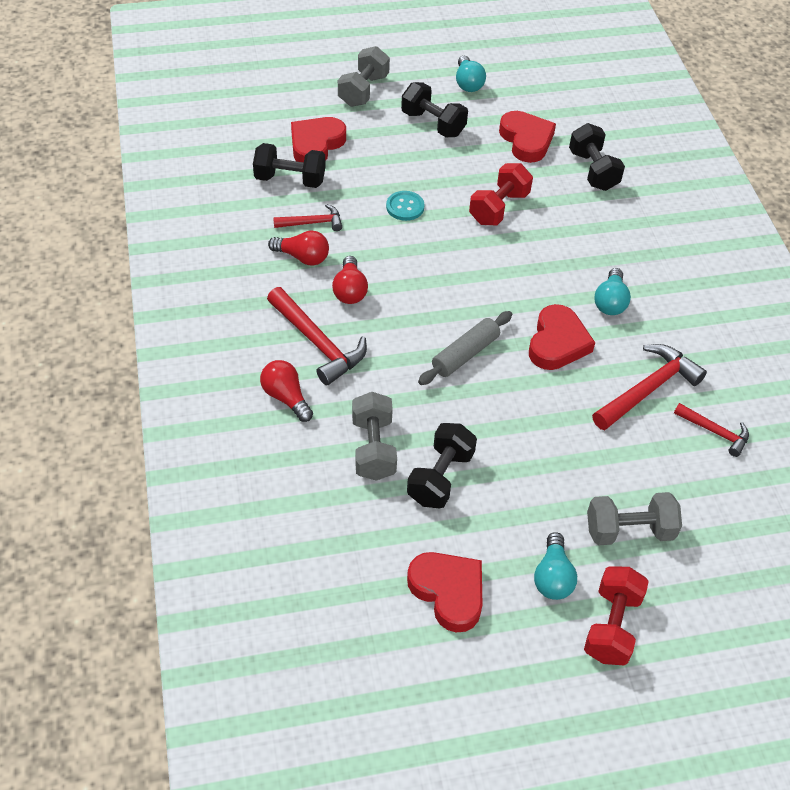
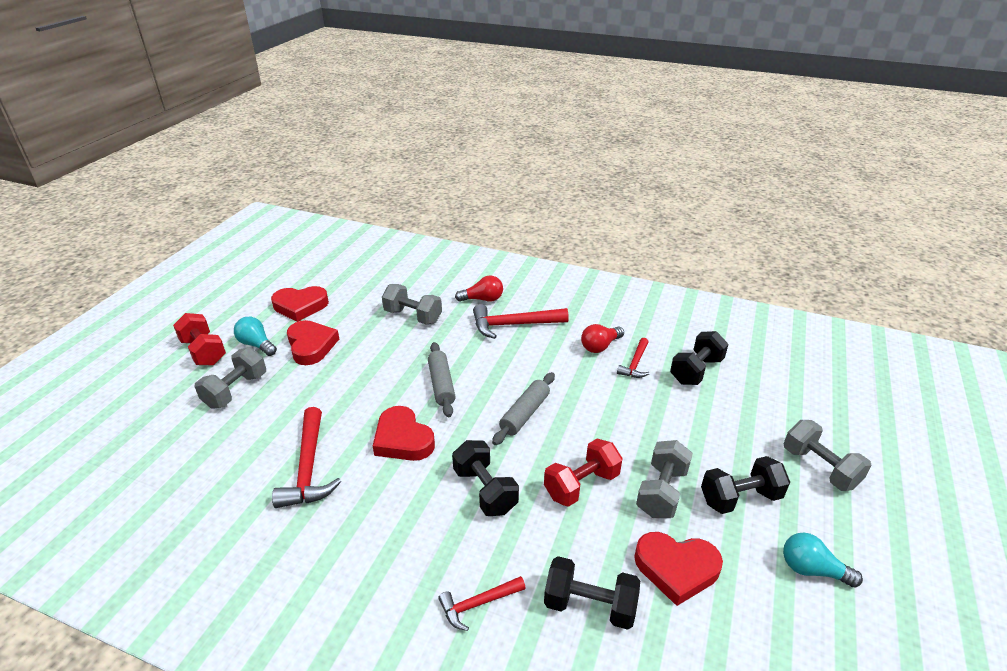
camera: 125 degrees right, 15 degrees down
(316, 144) = (738, 402): red heart -> red heart (311, 345)
(350, 290) = (549, 355): red light bulb -> none
(405, 207) = (622, 422): turquoise button -> none
(440, 477) = (365, 332): black dumbbell -> black dumbbell (485, 490)
(451, 273) = (525, 414): none -> grey rolling pin
(464, 163) = (661, 492): none -> grey dumbbell
(498, 208) = (581, 485): red dumbbell -> red dumbbell turned 75 degrees clockwise
(610, 302) = (408, 500): turquoise light bulb -> none
(715, 432) = (232, 484): red hammer -> red hammer (478, 604)

